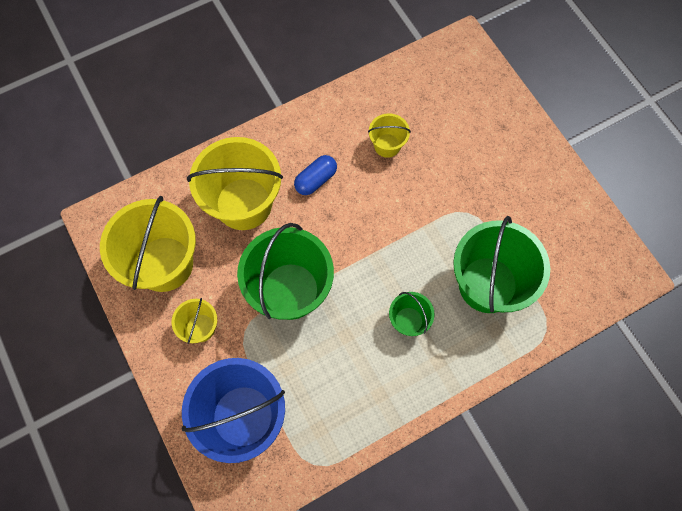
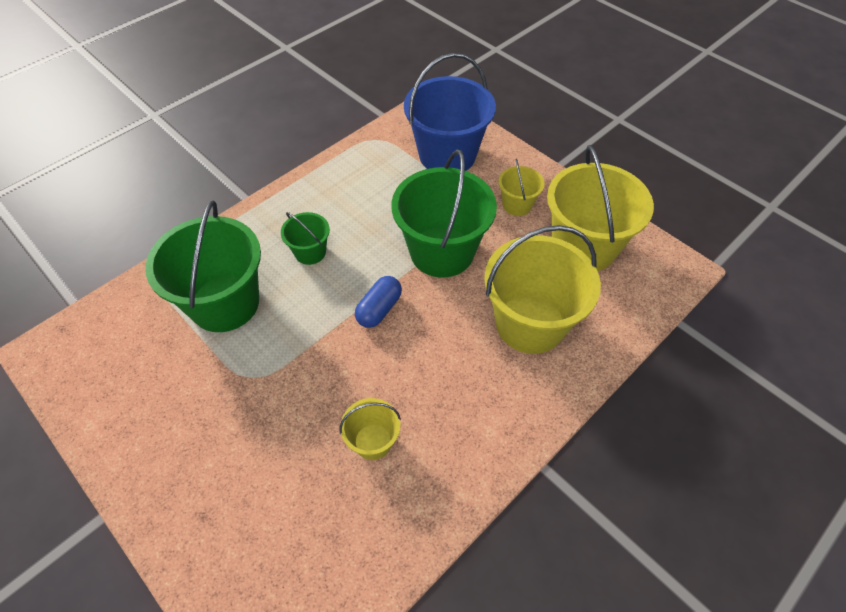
camera: 165 degrees right, 15 degrees down
(316, 180) = (455, 371): blue capsule -> blue capsule (379, 309)

